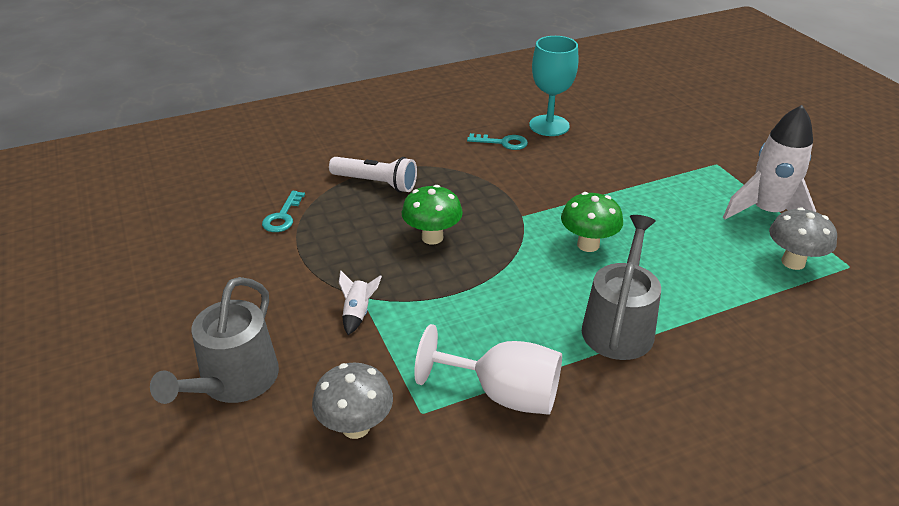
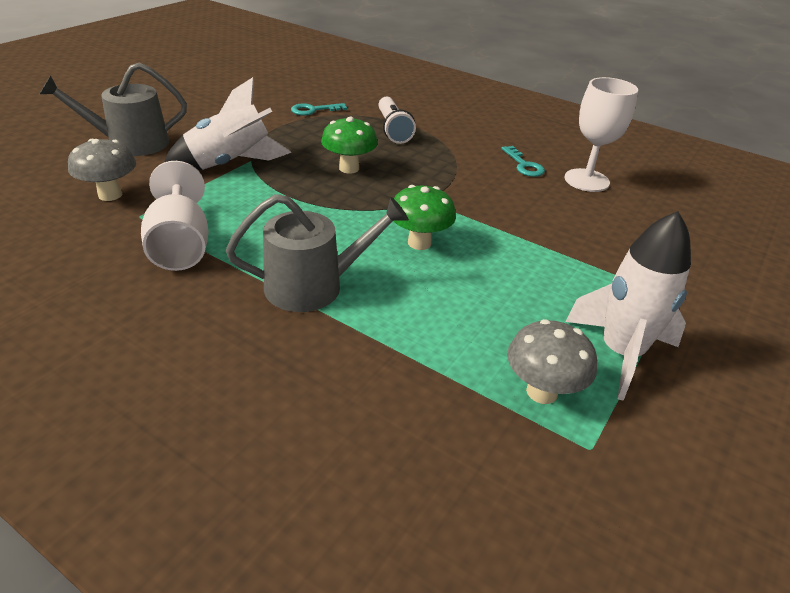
camera: 55 degrees right, 0 degrees up
(358, 313) = (230, 164): white rocket -> white rocket, size x2.27
(549, 125) = (586, 180): turquoise goblet -> white goblet

